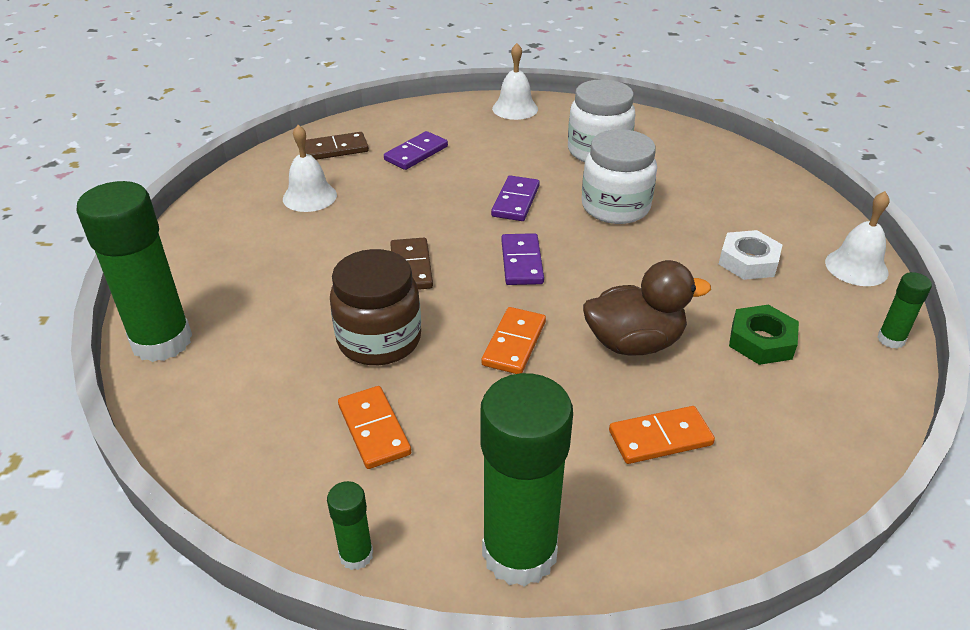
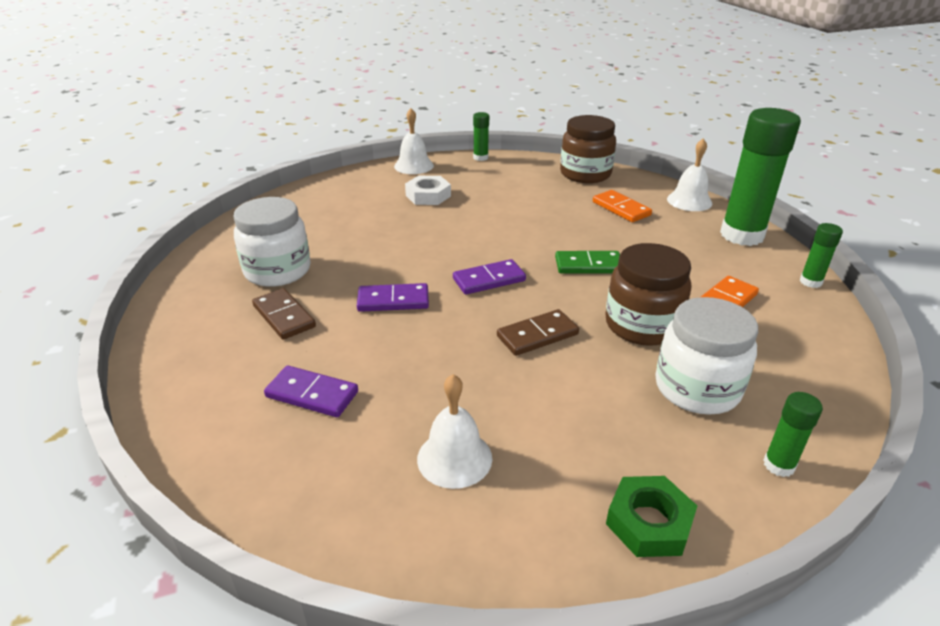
camera: 110 degrees left, 5 degrees down
(162, 341) = (779, 465): green glue stick -> green glue stick, size x0.45
(335, 149) = (319, 480): brown domino -> brown domino (284, 316)
(514, 343) = (588, 265): orange domino -> green domino
(515, 108) = (173, 342): white bell -> white bell (689, 201)
(615, 207) = (380, 250): white jar -> white jar (697, 388)
(634, 343) = (548, 224): brown duck -> none
(761, 341) = (511, 188): green nut -> green nut (649, 522)
(809, 446) = (585, 174): none -> brown jar

